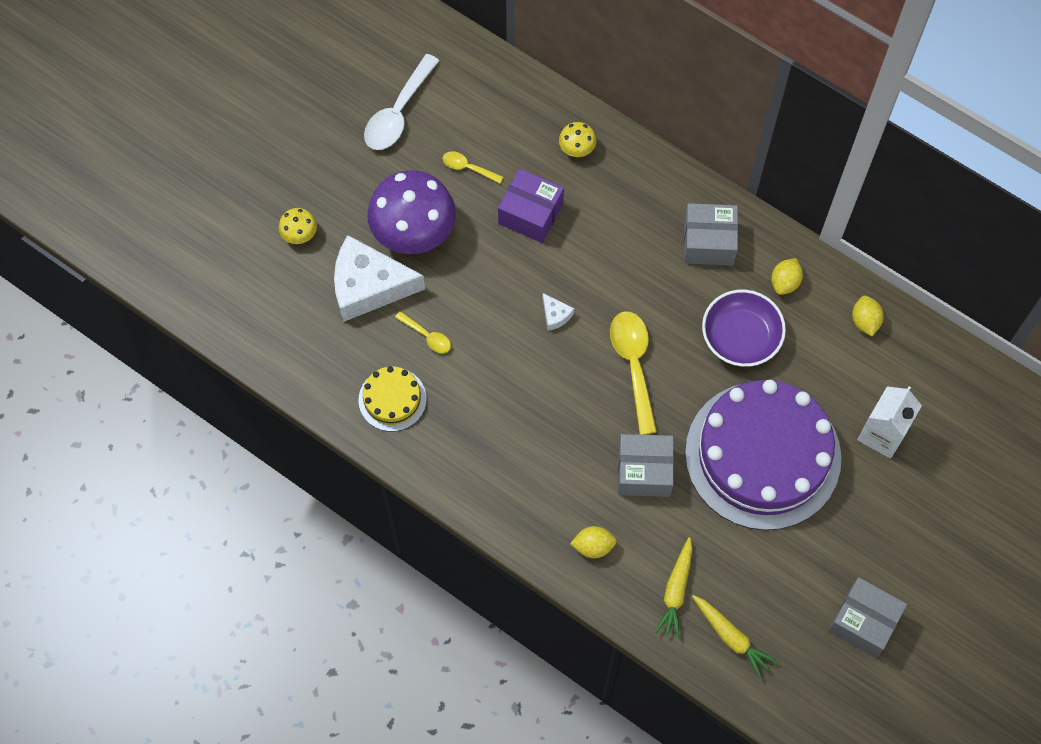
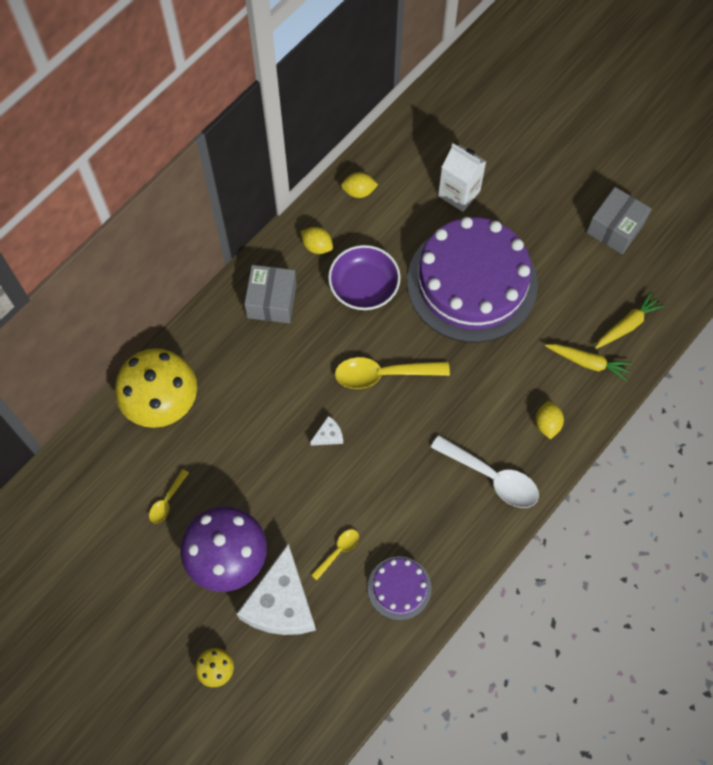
camera: 85 degrees left, 0 degrees up
(392, 399) = (399, 588): yellow cake -> purple cake
(398, 112) = (95, 563): white spoon -> white spoon (492, 477)
(530, 214) = (224, 448): purple box -> none
(577, 148) = (161, 401): yellow mushroom -> yellow mushroom, size x2.28
(644, 471) = (481, 376): grey box -> none

